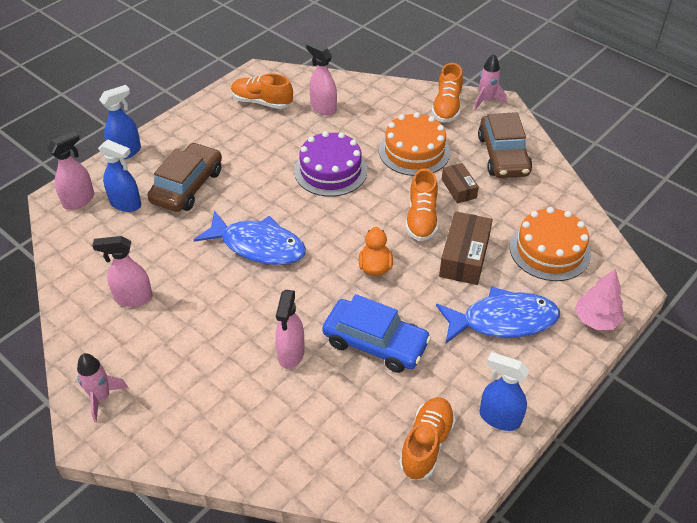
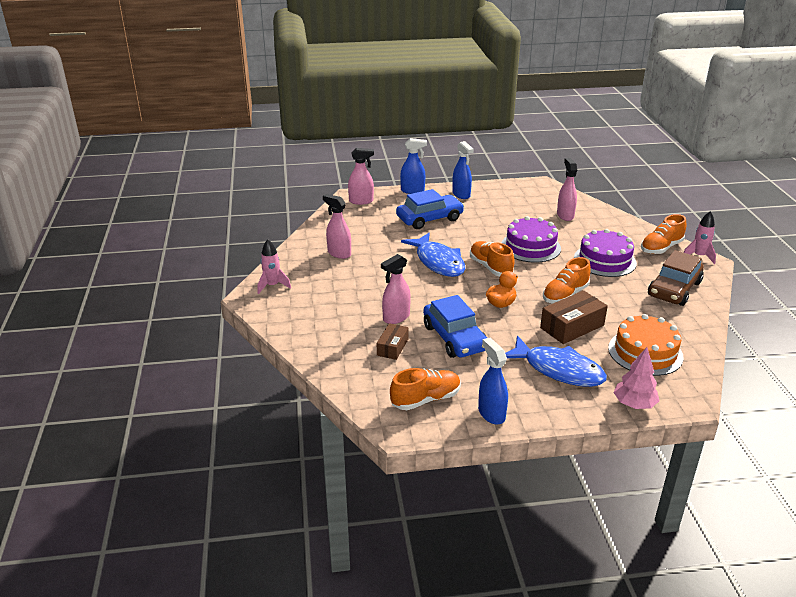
camera: 40 degrees right, 15 degrees down
(126, 204) = (385, 213): blue spray bottle -> blue spray bottle (461, 194)
(187, 186) = (429, 219): brown car -> blue car
(262, 102) = (526, 198): orange shoe -> orange shoe (490, 267)
(414, 151) = (604, 260): orange cake -> purple cake
(458, 188) = (614, 292): brown box -> brown box (392, 347)

